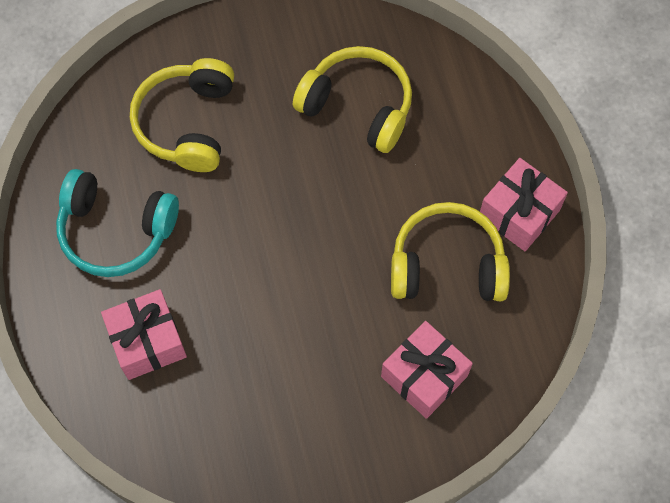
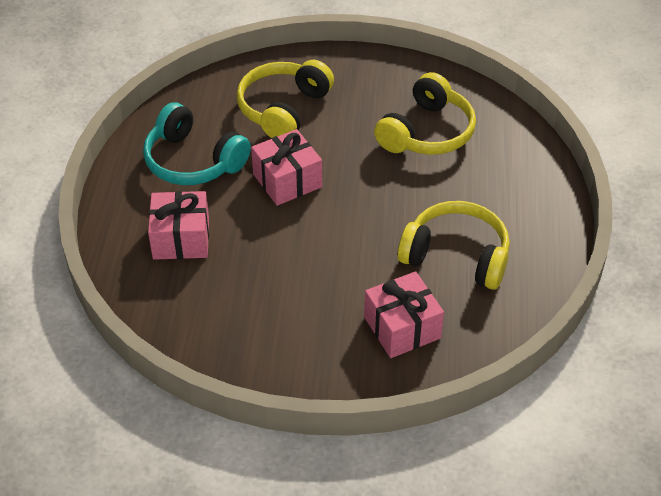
camera: 20 degrees right, 20 degrees down
(358, 106) = (427, 132): yellow headphones -> yellow headphones turned 75 degrees clockwise
(519, 213) = (535, 238): pink gift -> pink gift (287, 180)

